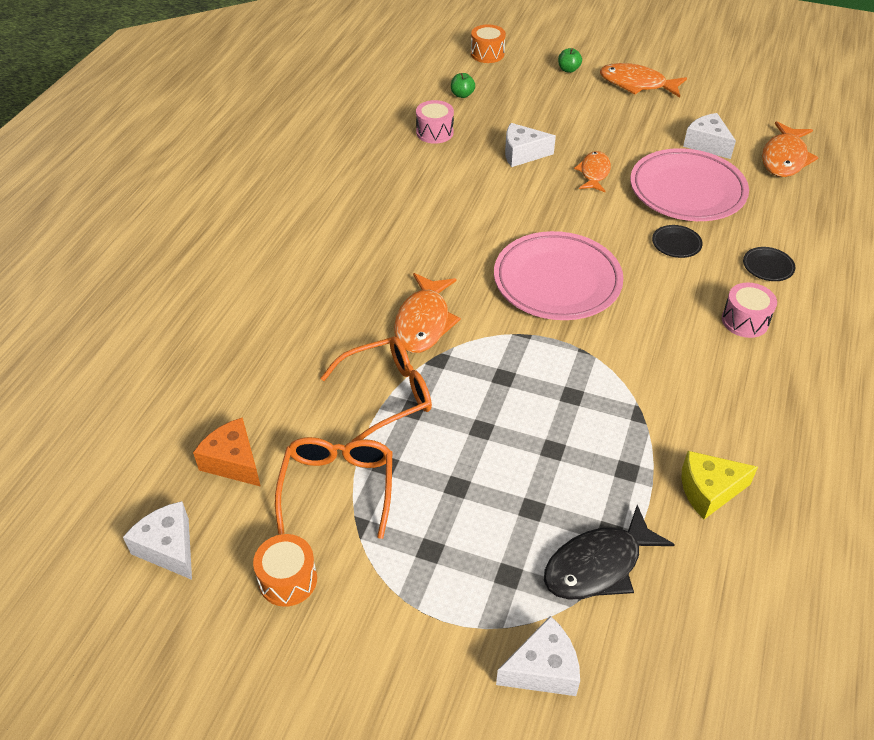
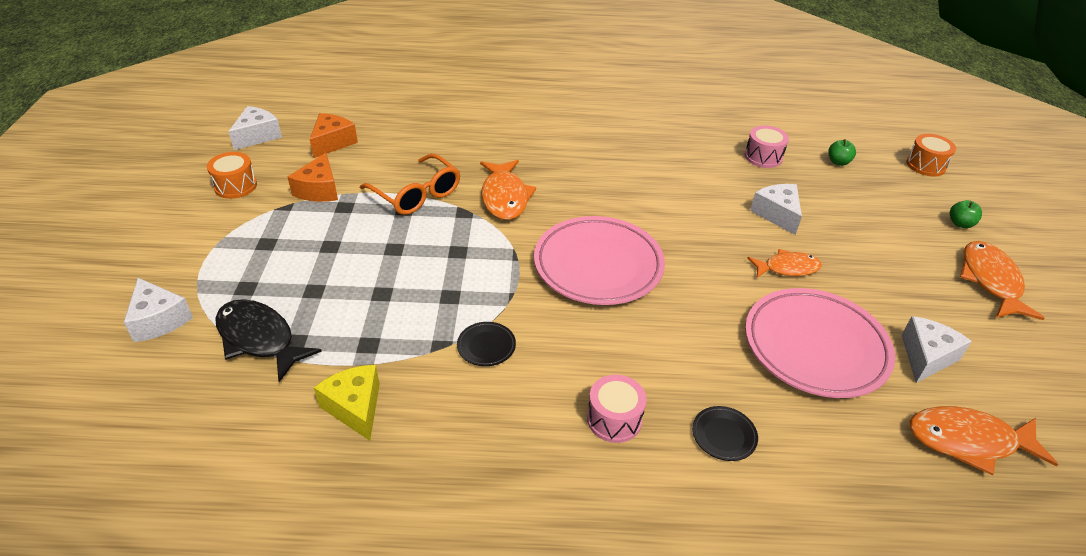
camera: 70 degrees right, 5 degrees down
(338, 486) = (319, 190): orange glasses -> orange cheese
(424, 322) = (505, 197): orange fish -> orange fish turned 90 degrees counterclockwise
(676, 244) = (711, 347): black plate -> black plate (486, 346)

